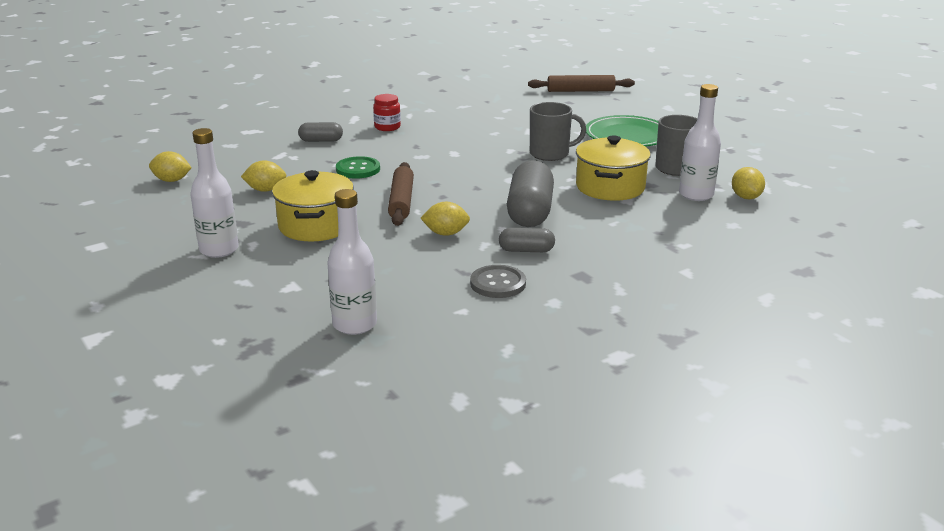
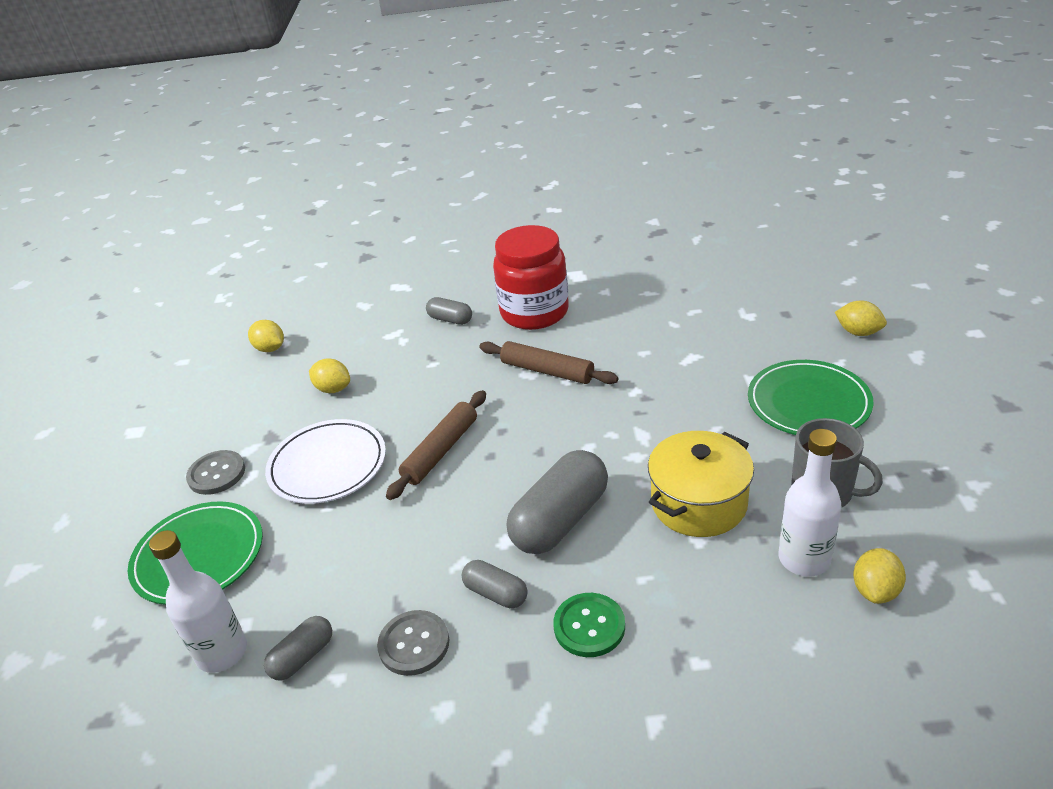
camera: 35 degrees right, 10 degrees up
(219, 250) = (216, 474): white bottle -> grey button
(265, 290) = (199, 556): none -> green plate
(316, 225) = (327, 465): yellow pot -> white plate
(358, 169) = (445, 380): green button -> green button (589, 626)
(387, 127) = (534, 312): red jar -> red jar, size x2.20
(423, 309) = (302, 657): none -> grey capsule
(446, 233) = (437, 526): yellow lemon -> yellow lemon (858, 332)
(550, 154) = (678, 412): grey mug -> none
(580, 91) = (819, 294): brown rolling pin -> brown rolling pin (547, 371)

